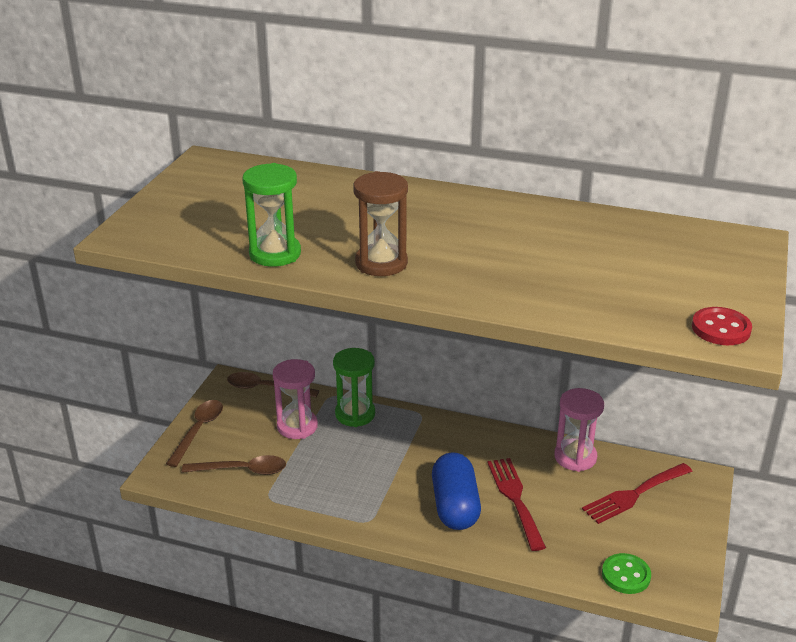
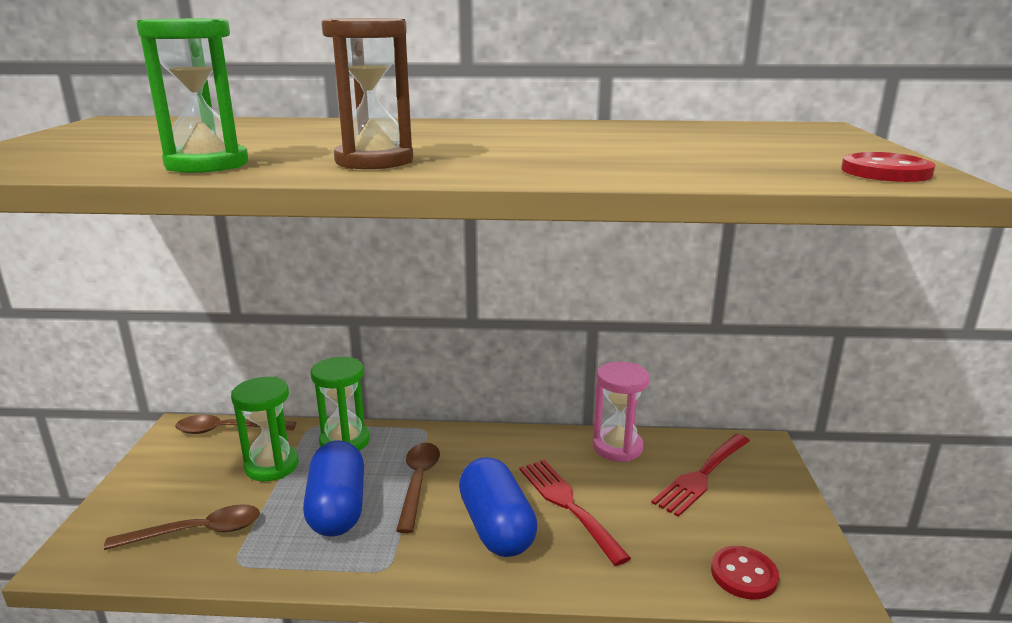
camera: 15 degrees left, 10 degrees down
(198, 431) = (134, 492): brown spoon -> brown spoon (418, 483)
(297, 426) = (271, 466): pink hourglass -> green hourglass
(341, 470) = (337, 508): none -> blue capsule
(626, 575) = (743, 574): green button -> red button

